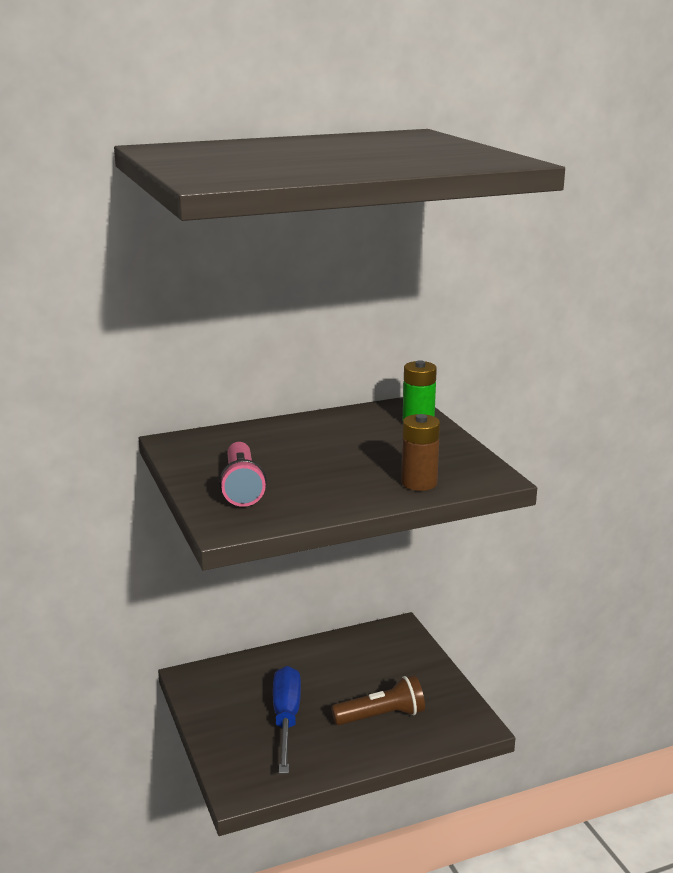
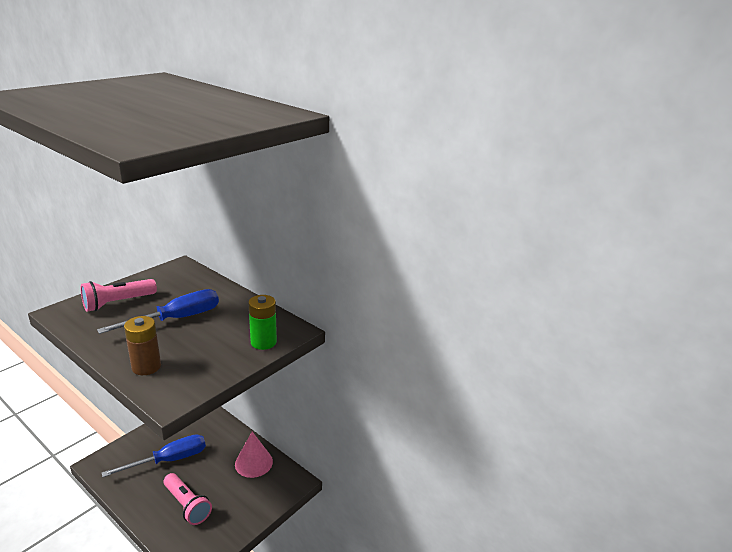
camera: 60 degrees right, 5 degrees up
(322, 457) = (177, 319): none -> blue screwdriver
(346, 651) = (253, 462): none -> pink cone
(382, 716) = (187, 505): brown flashlight -> pink flashlight

